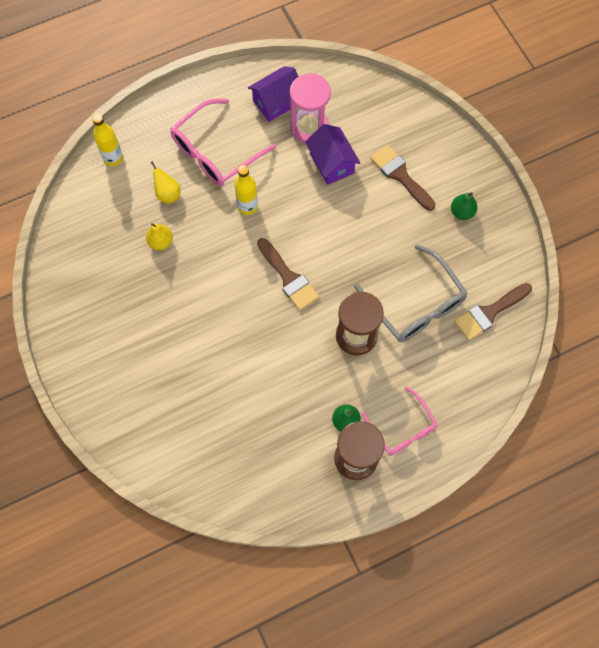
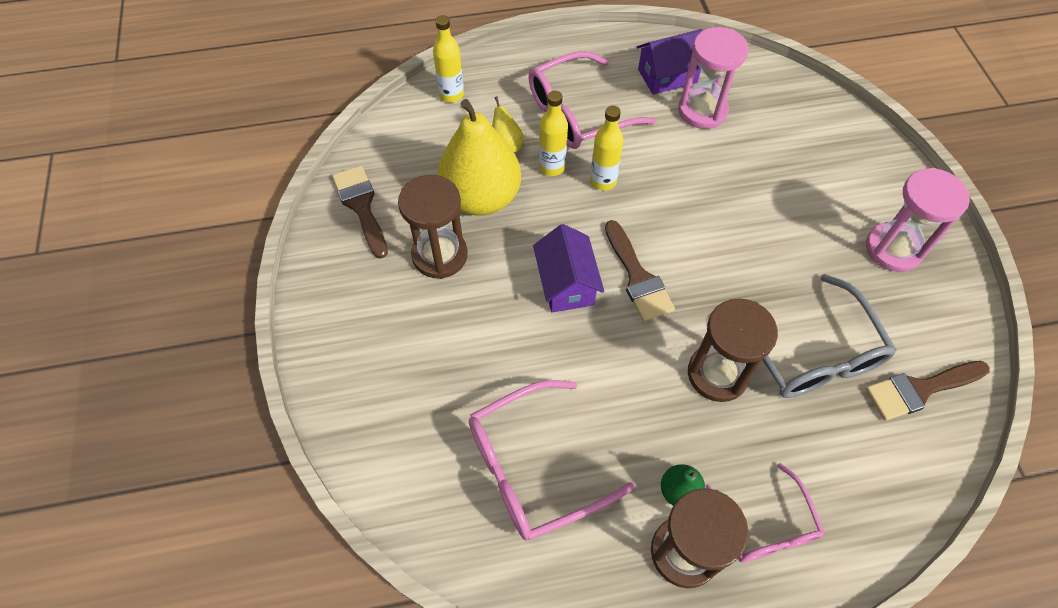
camera: 15 degrees right, 10 degrees down
(143, 295) = (440, 255): none -> brown hourglass
(161, 242) = (481, 197): yellow pear -> yellow pear, size x2.32
(207, 203) = (552, 167): none -> yellow bottle
(249, 430) = (533, 467): none -> pink glasses
(331, 163) = (723, 155): purple house -> purple house (566, 284)
(400, 175) = (813, 187): brown brush -> brown brush (361, 206)
(462, 212) = (893, 249): green pear -> pink hourglass

